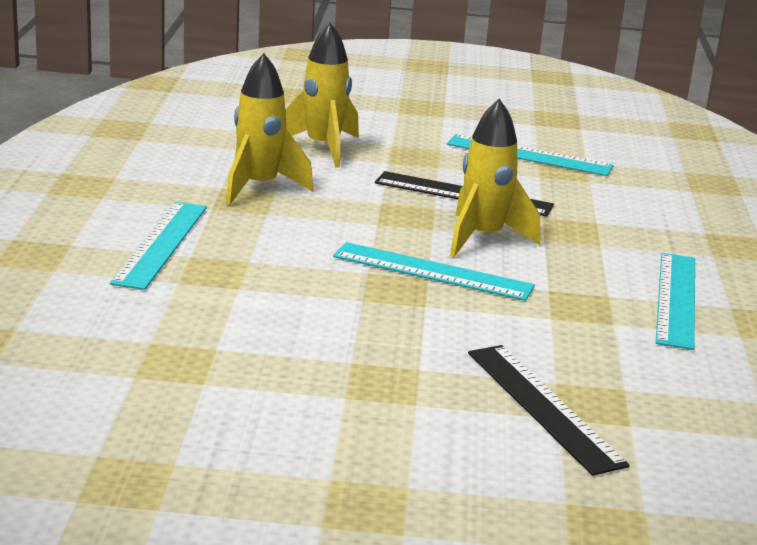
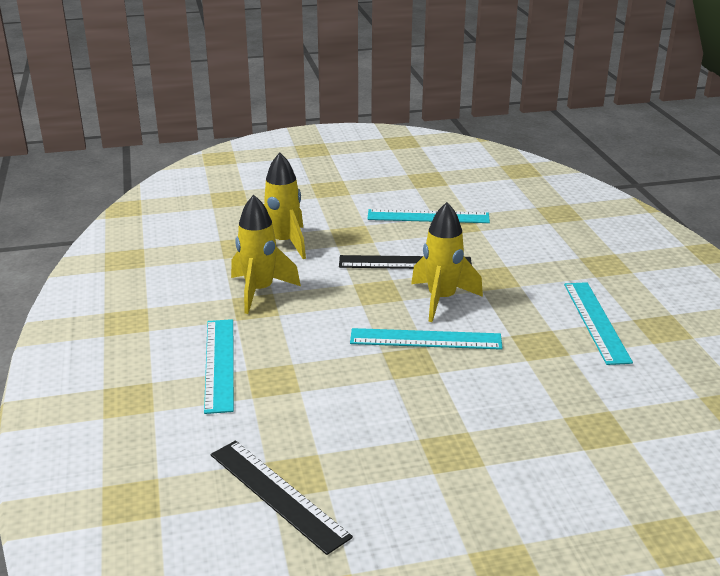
camera: 15 degrees left, 5 degrees up
(543, 406) = (569, 442): black ruler -> black ruler (278, 494)

